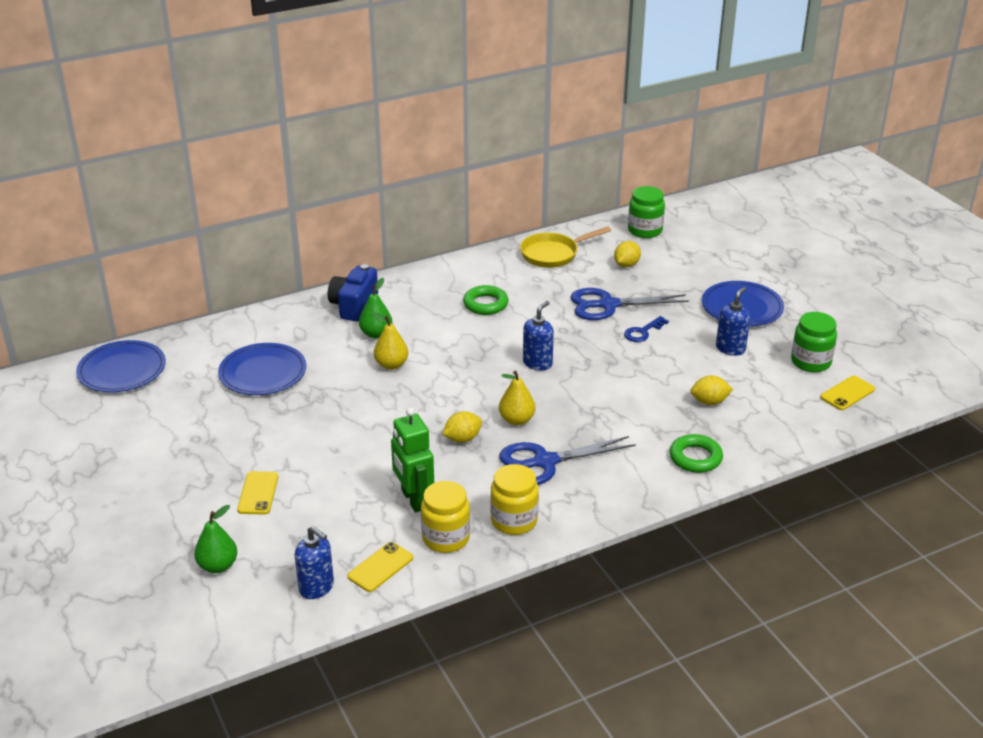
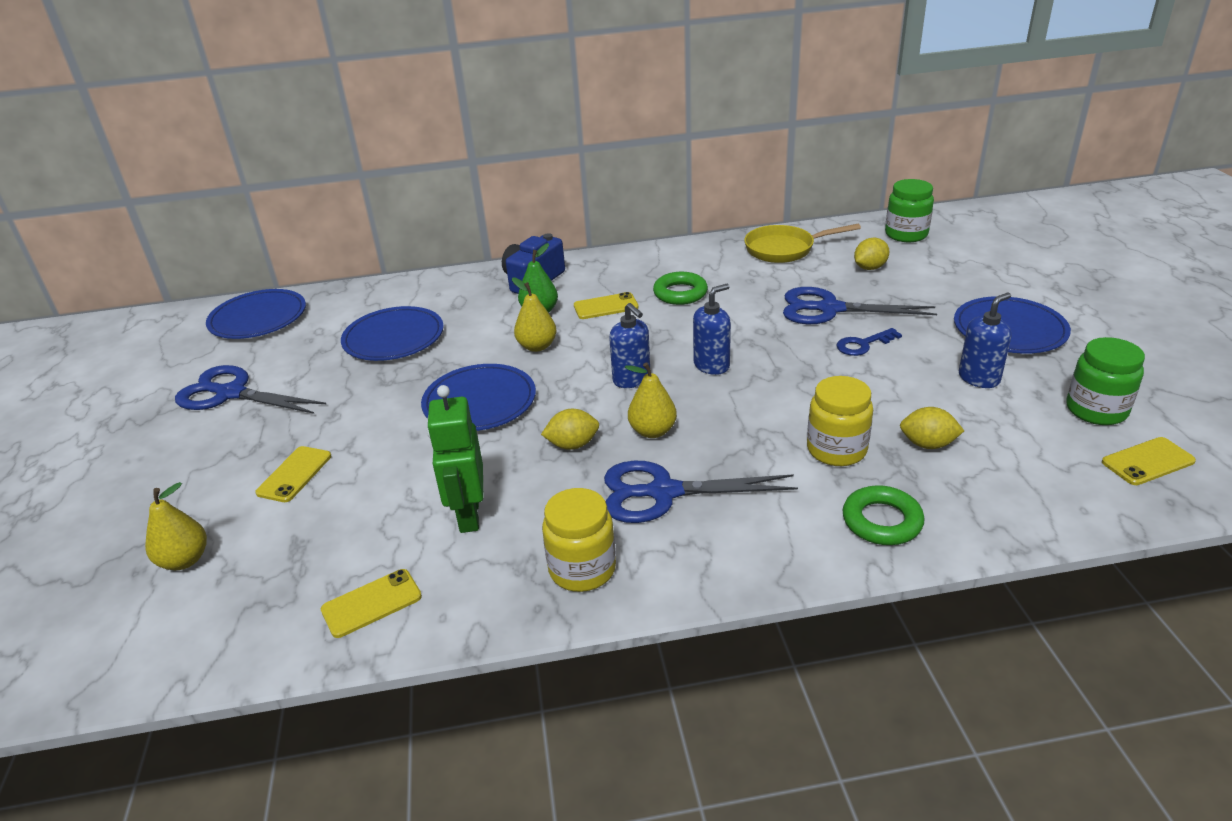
camera: 20 degrees right, 0 degrees up
(152, 439) = (231, 393): none -> blue scissors
(218, 566) = (185, 560): green pear -> yellow pear
(317, 587) = (275, 616): blue soap dispenser -> blue soap dispenser (632, 379)
(371, 416) = (479, 402): none -> blue plate
(430, 323) = (606, 306): none -> yellow phone
(446, 538) = (479, 577): yellow jar -> yellow jar (836, 450)

